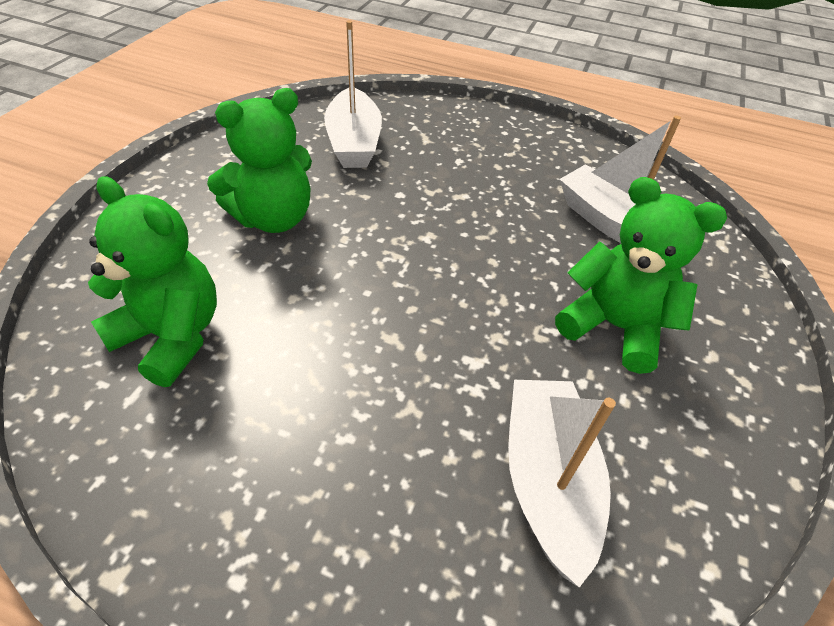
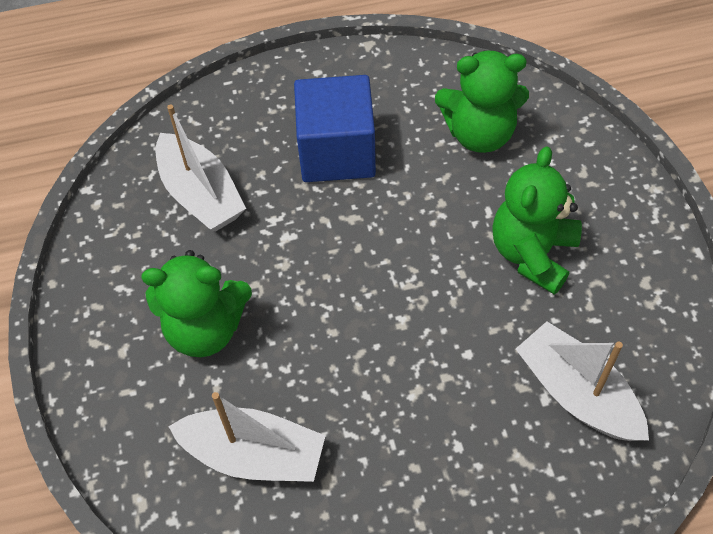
camera: 150 degrees right, 10 degrees up
(336, 422) = (337, 152): none -> blue cube

